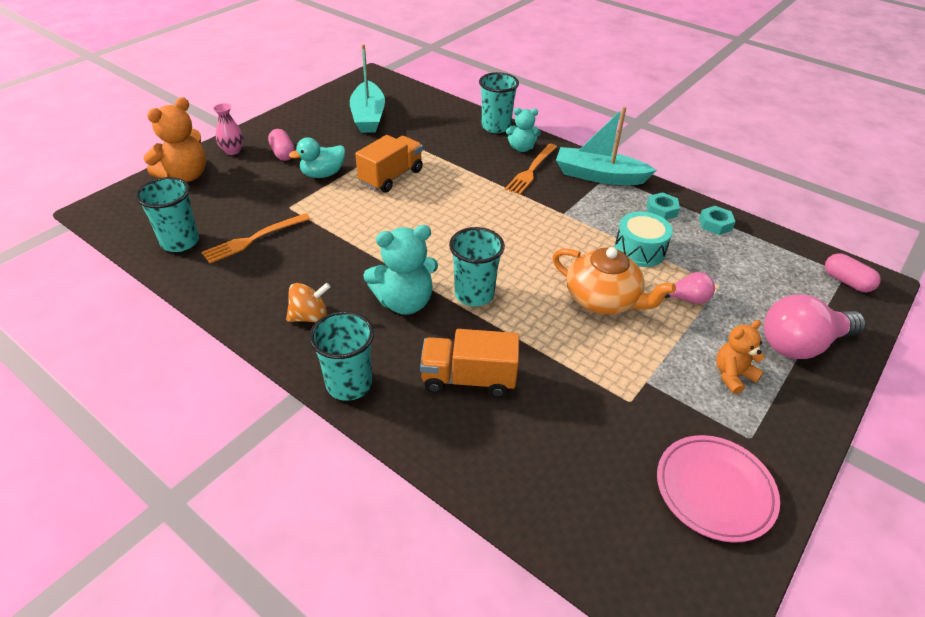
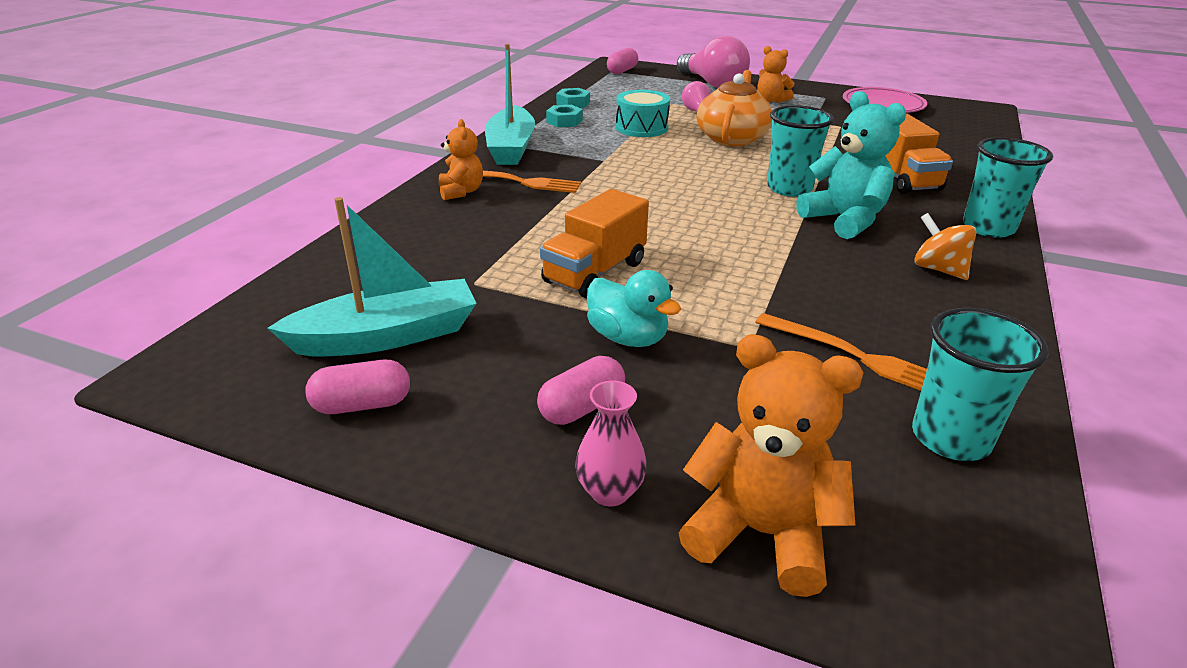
camera: 105 degrees left, 10 degrees down
(323, 109) = (362, 405): none -> pink capsule
(391, 177) = (595, 272): orange truck -> orange truck turned 75 degrees counterclockwise
(496, 127) = (400, 214): turquoise cup -> none
(521, 148) = (461, 192): turquoise teddy bear -> orange teddy bear

